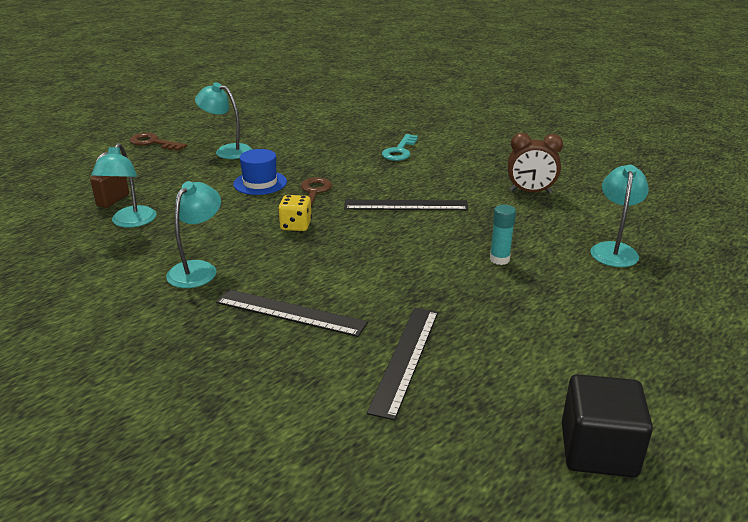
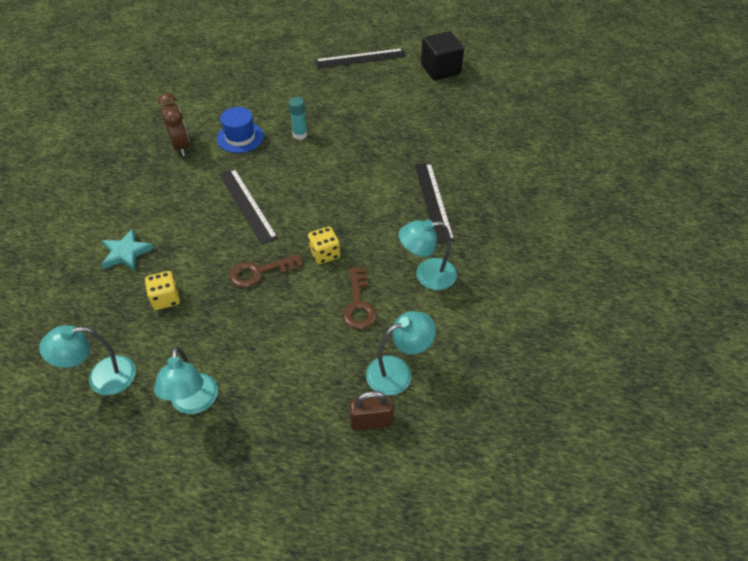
camera: 120 degrees left, 20 degrees up
(153, 143) = (206, 506): brown key -> brown key (358, 304)
(260, 183) = (260, 322): blue hat -> blue hat (240, 137)
(332, 156) = (165, 299): none -> yellow dice
(399, 151) = (126, 253): turquoise key -> turquoise star
(405, 359) = (432, 139): black ruler -> black ruler (360, 58)
(614, 249) = (252, 93): turquoise lamp -> turquoise lamp (101, 377)

